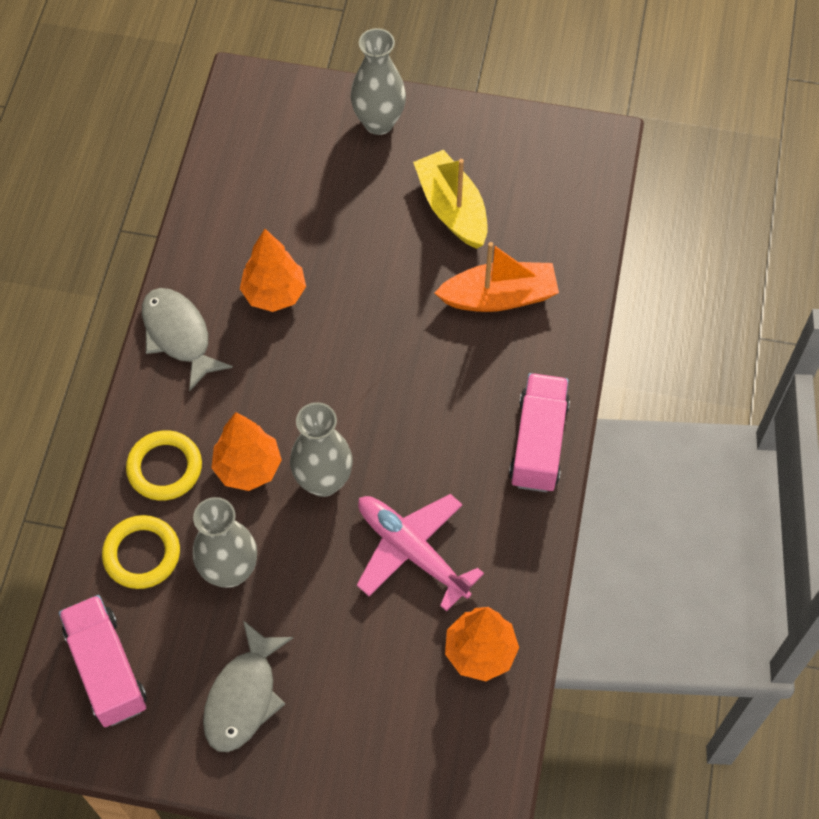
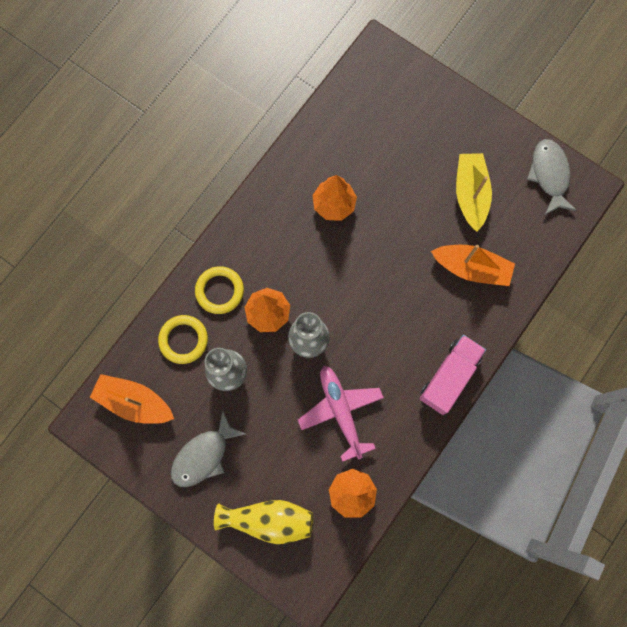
camera: 25 degrees right, 15 degrees up
(107, 669) = (134, 402): pink truck -> orange boat
(179, 335) = (264, 207): grey fish -> grey fish (549, 175)
(379, 122) = (452, 113): grey vase -> none
(379, 741) = (268, 519): none -> yellow vase

